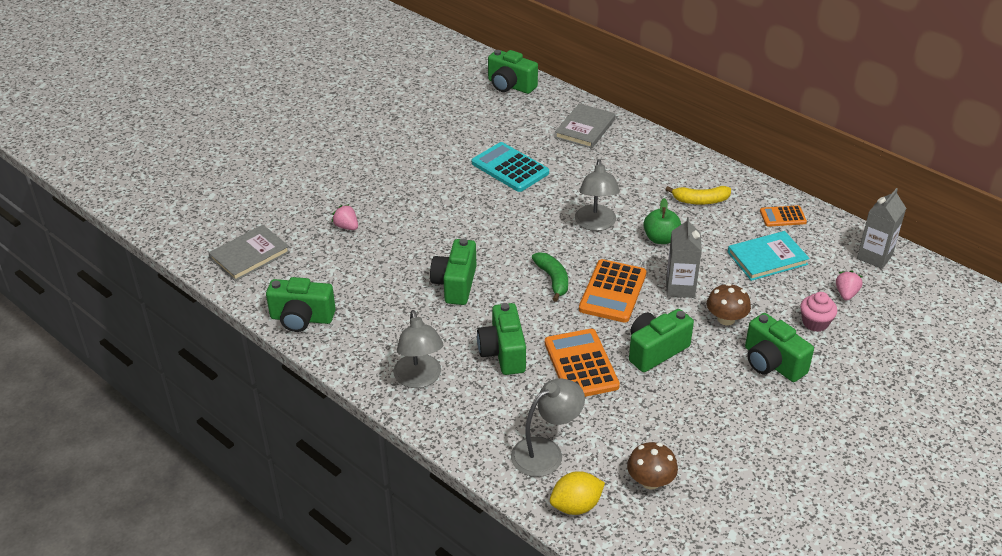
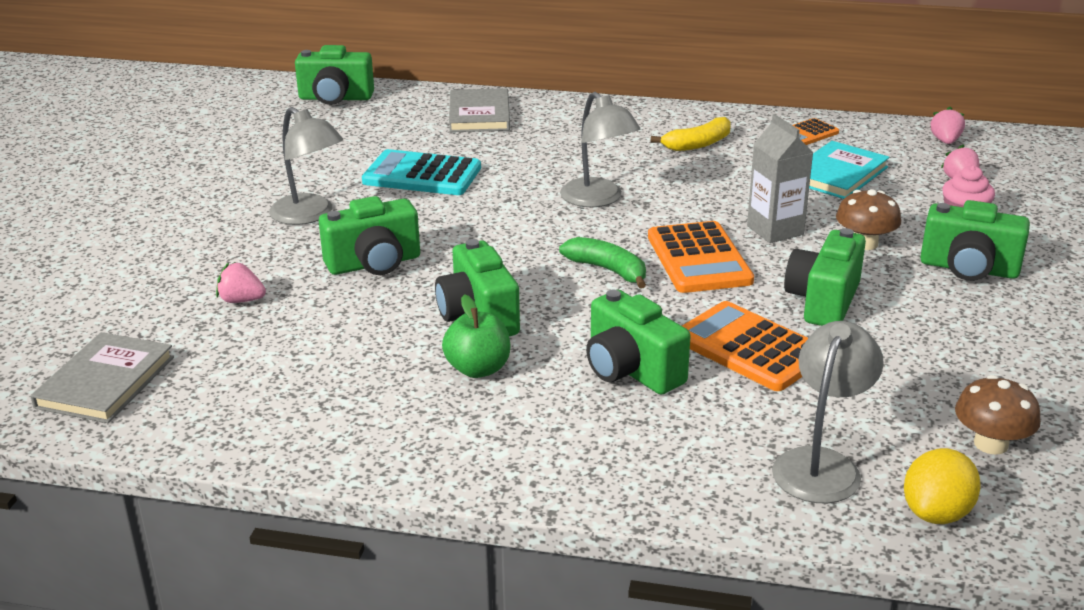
camera: 30 degrees left, 10 degrees down
(301, 318) = (274, 434): green camera -> green camera (374, 264)
(419, 379) = (544, 444): grey lamp -> grey lamp (309, 215)
(660, 238) = (694, 191): green apple -> green apple (478, 369)
(874, 256) = (945, 141): grey carton -> pink strawberry

